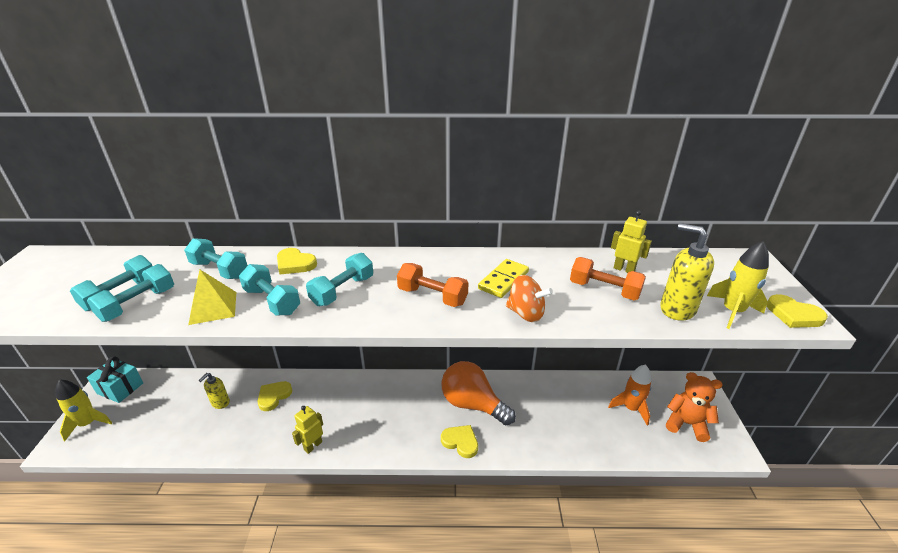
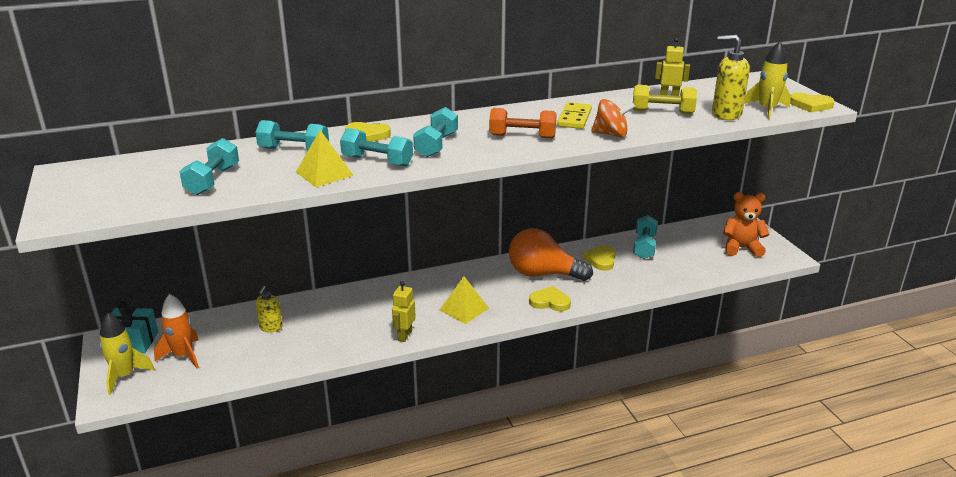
camera: 20 degrees left, 5 degrees down
(138, 304) = (243, 183): turquoise dumbbell -> turquoise dumbbell (644, 246)
(274, 396) = (328, 310): yellow heart -> yellow heart (601, 260)
(380, 428) = (464, 309): none -> yellow pyramid
(604, 290) = (662, 112): orange dumbbell -> yellow dumbbell
(631, 408) = (689, 247): orange rocket -> orange rocket (183, 356)

